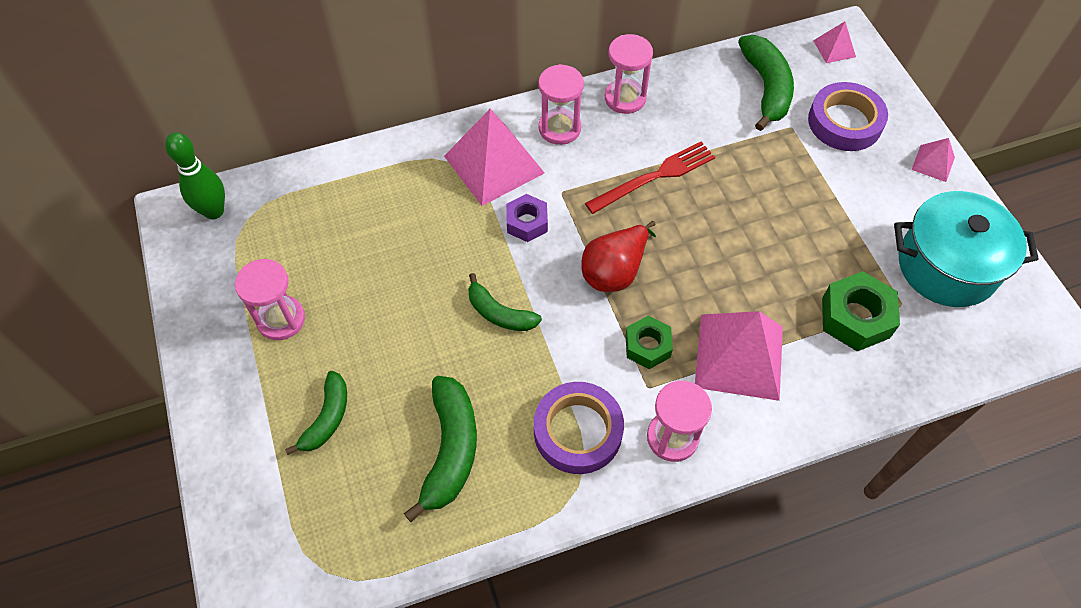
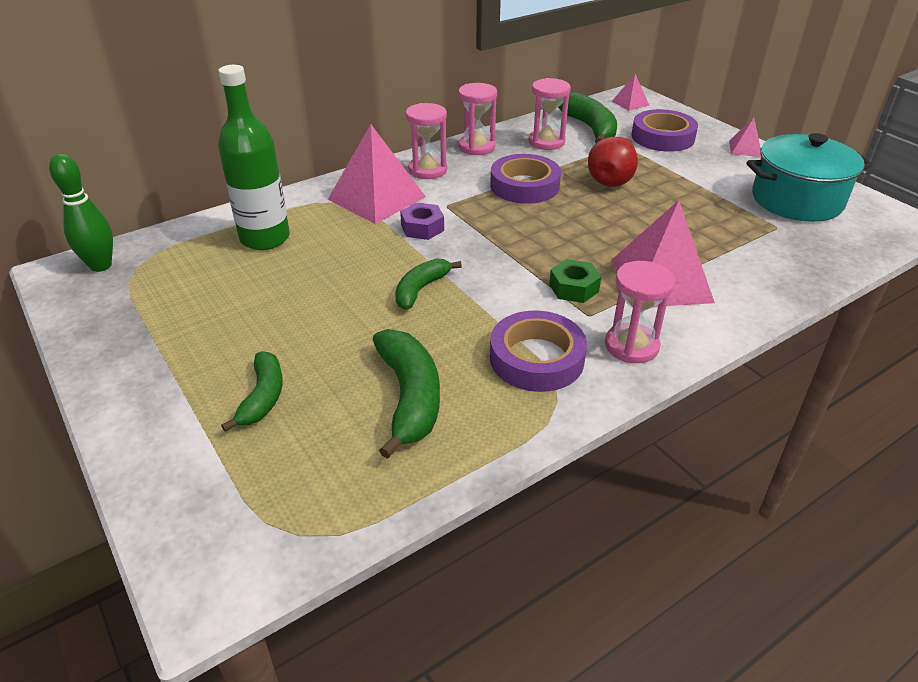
camera: 15 degrees left, 20 degrees down
(281, 319) = (191, 330): pink hourglass -> pink hourglass (546, 142)
(370, 205) = (265, 238): none -> green bottle
(499, 313) = (421, 289): green banana -> green banana turned 105 degrees clockwise
(615, 271) = (518, 245): red pear -> red pear (612, 179)
(654, 177) = (524, 186): red fork -> purple tape
(855, 318) = (745, 241): green nut -> none

